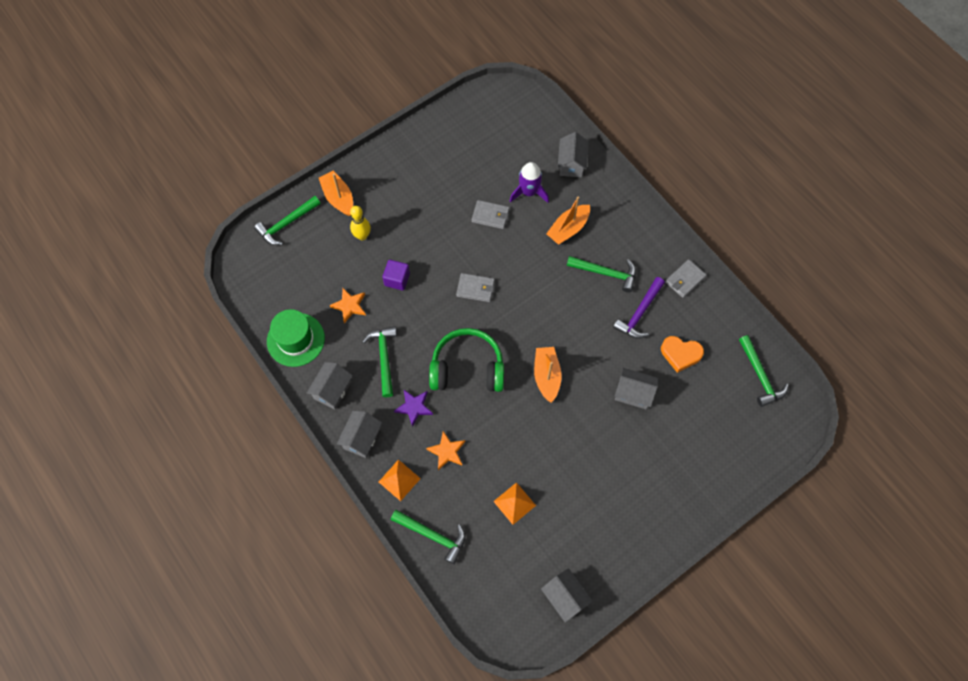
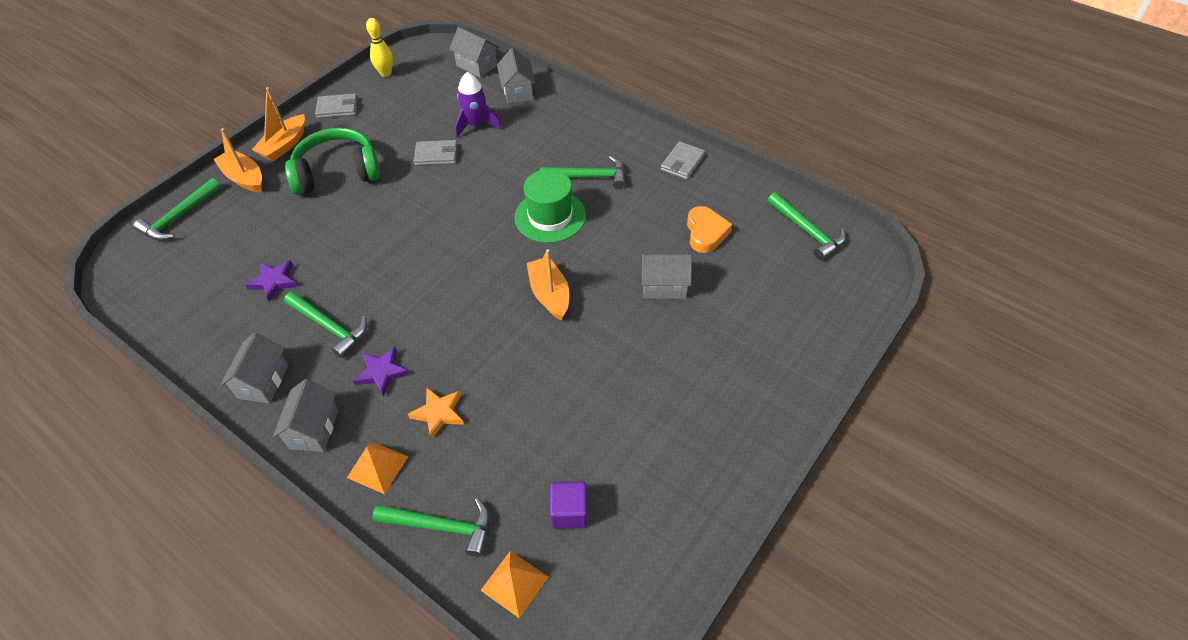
camera: 15 degrees left, 15 degrees down
(295, 339) = (203, 336): green hat -> green hat (550, 216)
(349, 306) = (274, 282): orange star -> purple star
(362, 236) = (280, 207): yellow bowling pin -> yellow bowling pin (386, 73)
(384, 358) = (330, 327): green hammer -> green hammer turned 150 degrees clockwise
(397, 279) = (332, 240): purple cube -> purple cube (569, 512)
(467, 368) = (444, 311): green headphones -> green headphones (337, 172)
(475, 288) = (435, 227): grey wallet -> grey wallet (337, 108)
(514, 503) = (549, 451): orange pyramid -> orange pyramid (514, 583)
(565, 597) = (657, 555): grey house -> grey house (476, 65)
(568, 229) = (532, 147): orange boat -> orange boat (284, 145)
(639, 313) = (642, 205): purple hammer -> none
(680, 354) = (706, 233): orange heart -> orange heart turned 90 degrees counterclockwise

